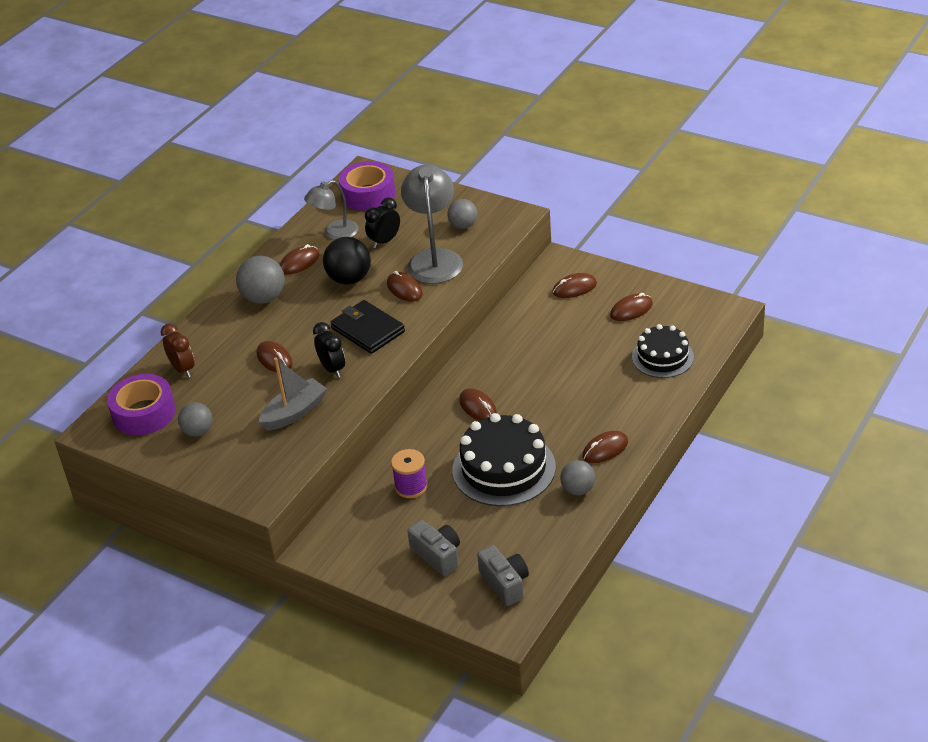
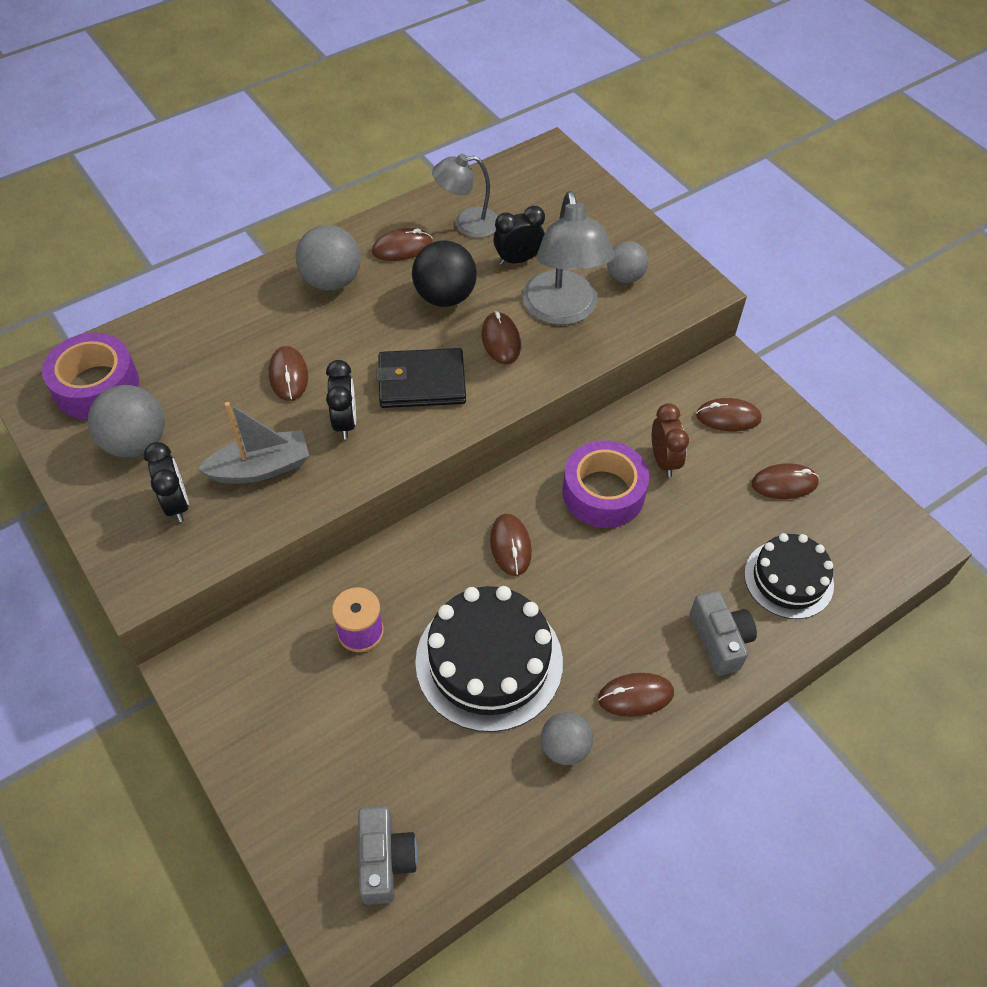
camera: 20 degrees right, 15 degrees up
(183, 369) = (179, 342): brown clock -> brown clock (664, 460)
(198, 431) = (136, 442): grey ball -> grey ball, size x1.54
(252, 451) = (176, 504): none -> black clock
(367, 330) = (421, 382): black wallet -> black wallet turned 75 degrees counterclockwise
(368, 194) = (537, 185): purple tape -> purple tape (603, 493)
(434, 259) = (562, 311): grey lamp -> grey lamp turned 150 degrees clockwise
(437, 555) = (328, 763): grey camera -> grey camera (720, 640)

